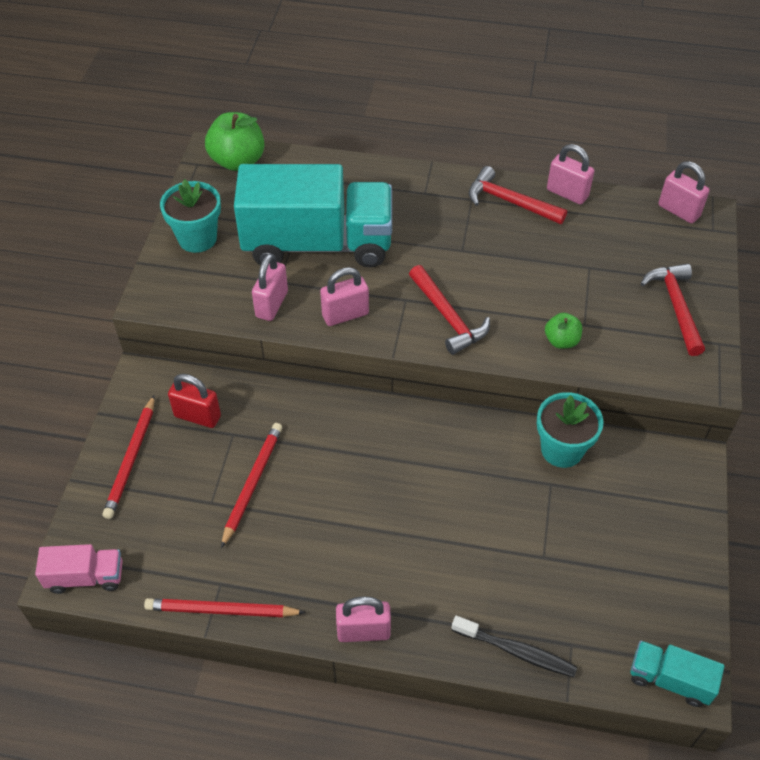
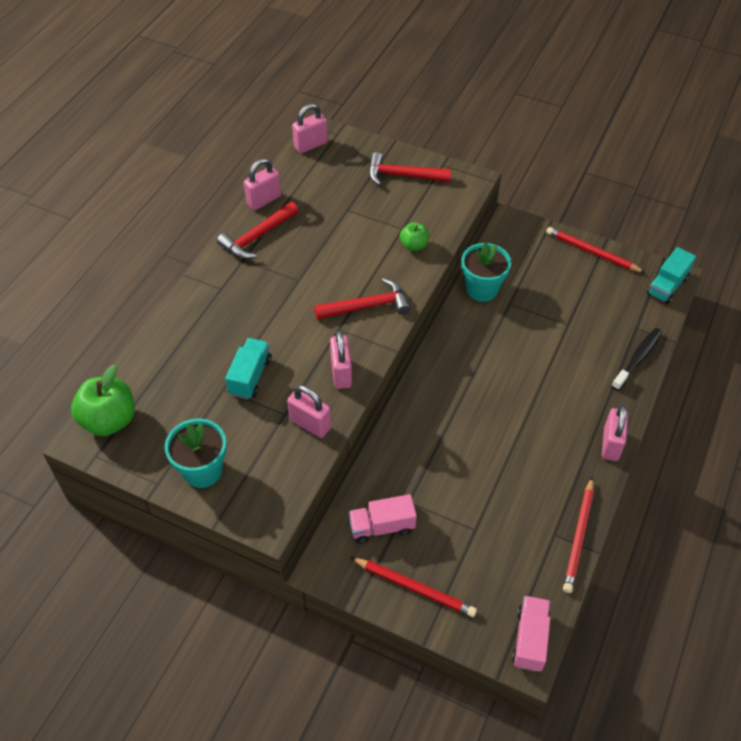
camera: 75 degrees left, 0 degrees up
(197, 416) = (382, 526): red padlock -> pink truck
(252, 484) = (464, 495): red pencil -> red pencil (592, 252)
(317, 244) = (250, 376): turquoise truck -> turquoise truck, size x0.44

